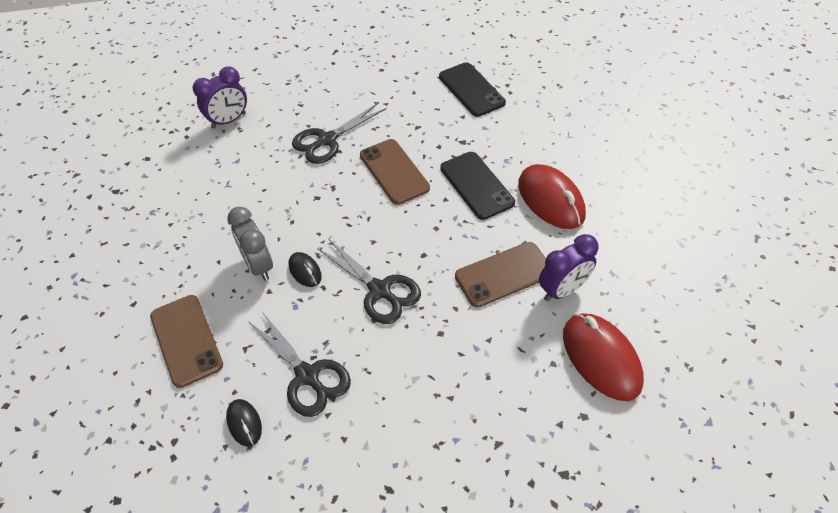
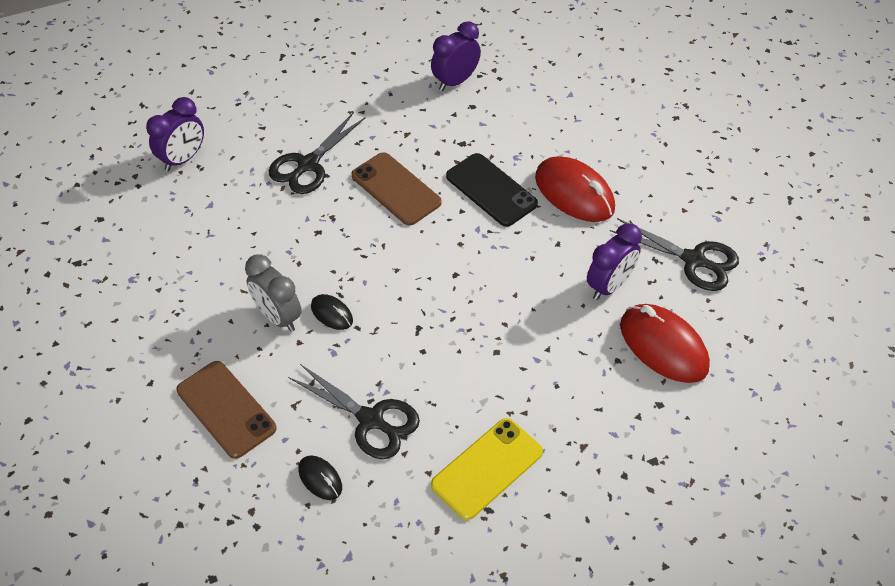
camera: 15 degrees left, 0 degrees up
(379, 290) = (419, 320): black scissors -> black scissors (694, 260)
(399, 446) = (487, 468): none -> yellow phone
(471, 90) = (455, 81): black phone -> purple clock
(504, 274) = (545, 280): brown phone -> none

